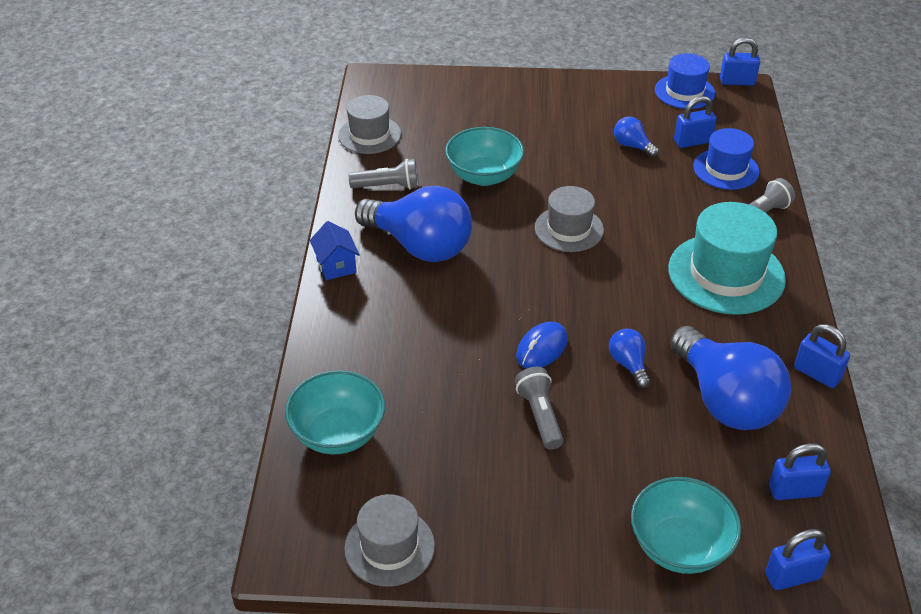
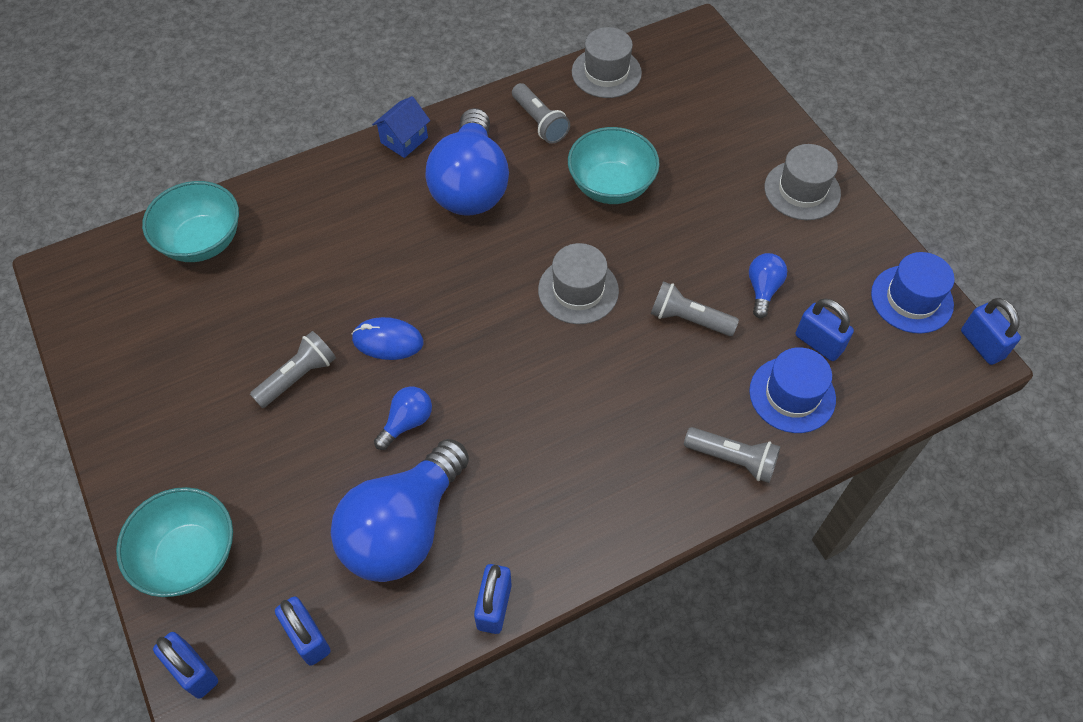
camera: 60 degrees right, 15 degrees up
(389, 547) = (96, 335): grey hat -> grey hat (802, 190)
(633, 188) = (688, 319): none -> grey flashlight
(726, 274) = (603, 460): turquoise hat -> none

